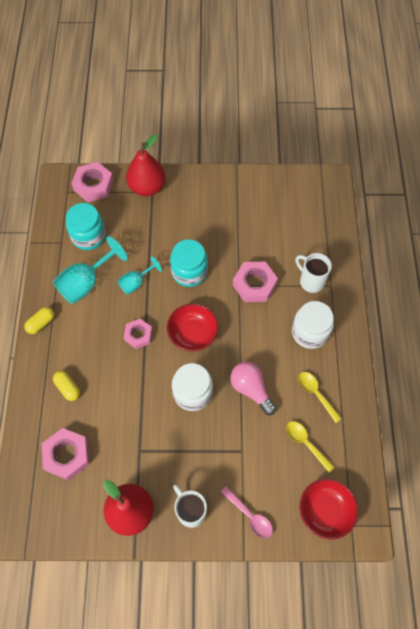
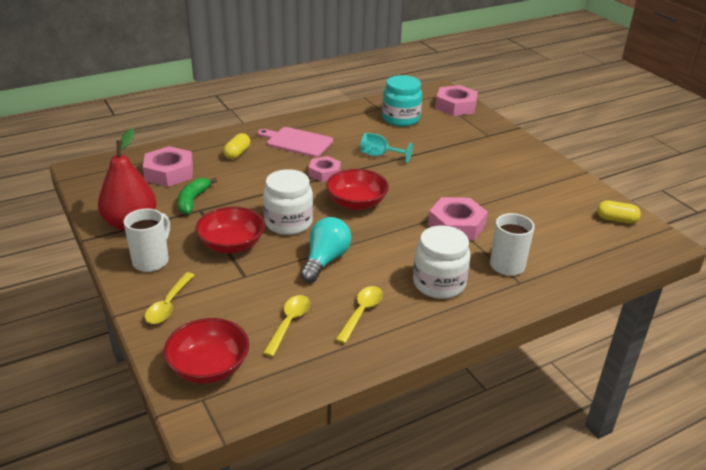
camera: 60 degrees right, 30 degrees down
(41, 323) = (290, 123): yellow capsule -> yellow capsule (616, 220)
(77, 332) = (297, 142): none -> pink cutting board
(86, 283) = (351, 131): turquoise goblet -> none
(123, 451) = (193, 200): none -> green banana
(147, 187) = (489, 131): red pear -> none
(189, 272) = (425, 181): turquoise jar -> none
(200, 445) = (232, 245): none -> red bowl
(249, 515) = (168, 305): pink spoon -> yellow spoon
(251, 389) = (325, 260): pink light bulb -> turquoise light bulb

